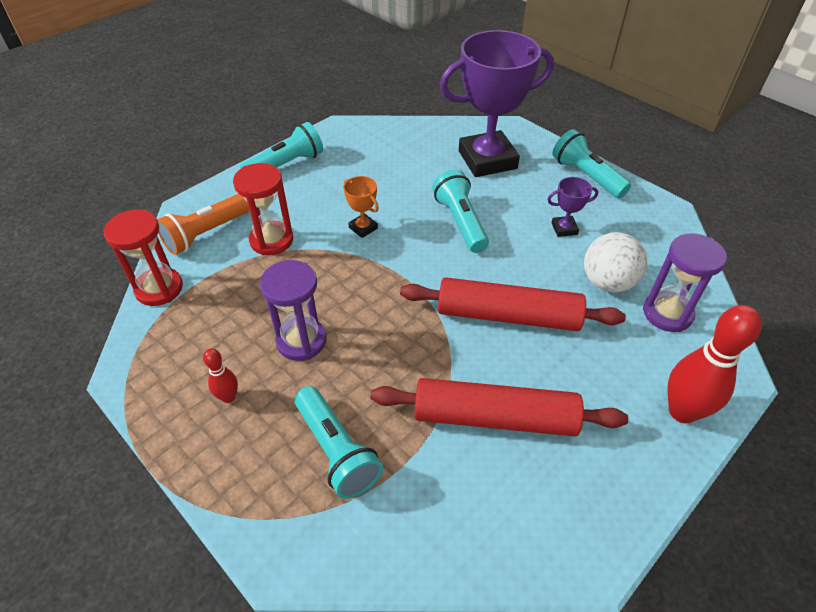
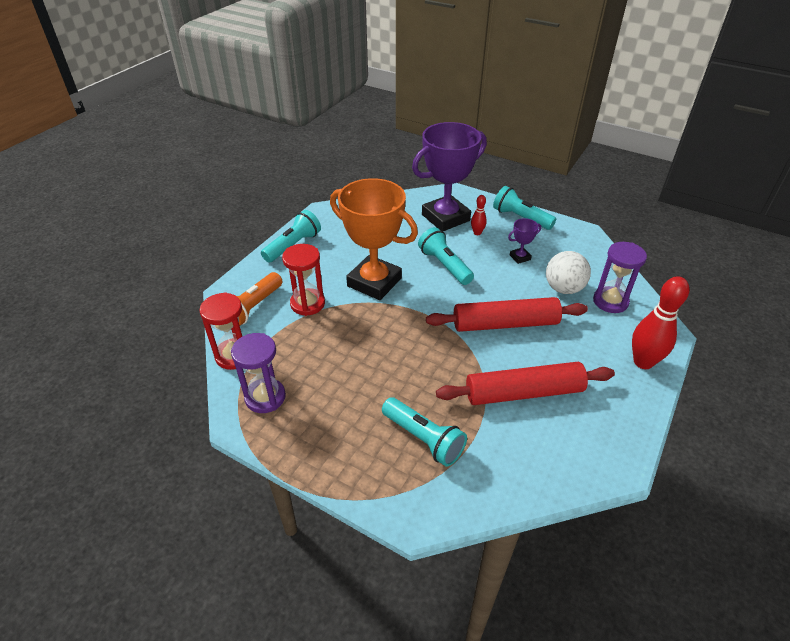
camera: 15 degrees left, 5 degrees down
(228, 397) = (327, 421): red bowling pin -> red bowling pin (477, 233)
(301, 341) = (364, 370): purple hourglass -> purple hourglass (265, 397)
(363, 228) = (374, 282): orange trophy -> orange trophy, size x2.45

